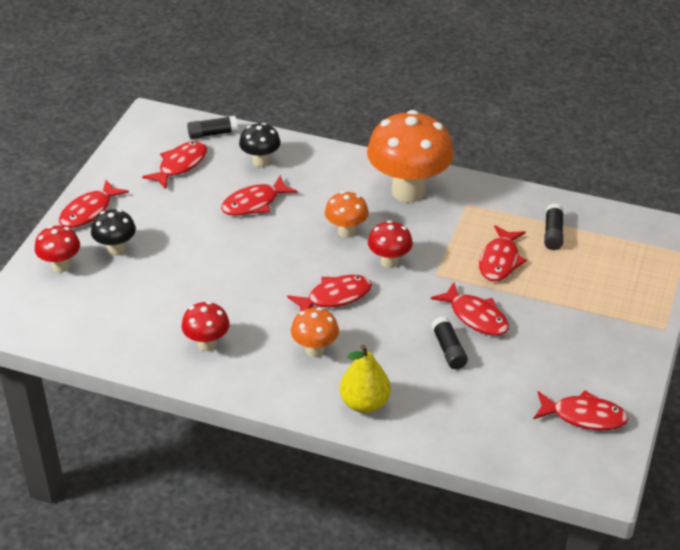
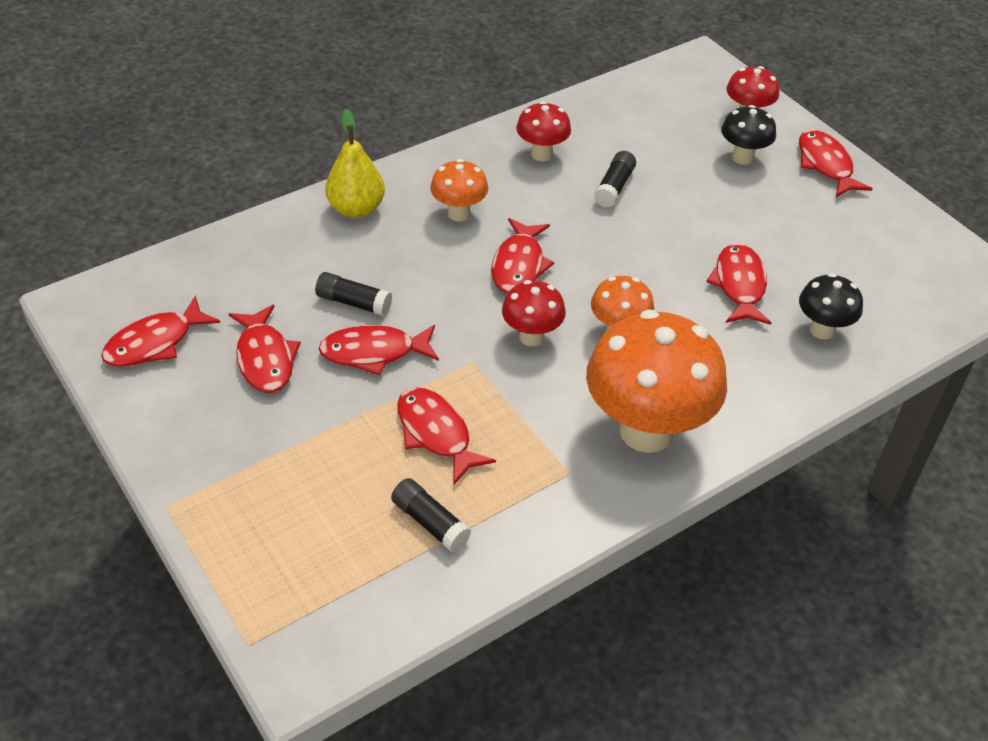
camera: 125 degrees right, 5 degrees up
(180, 165) = (866, 262): red fish -> red fish (265, 358)
(212, 134) = (917, 317): black glue stick -> black glue stick (614, 187)

